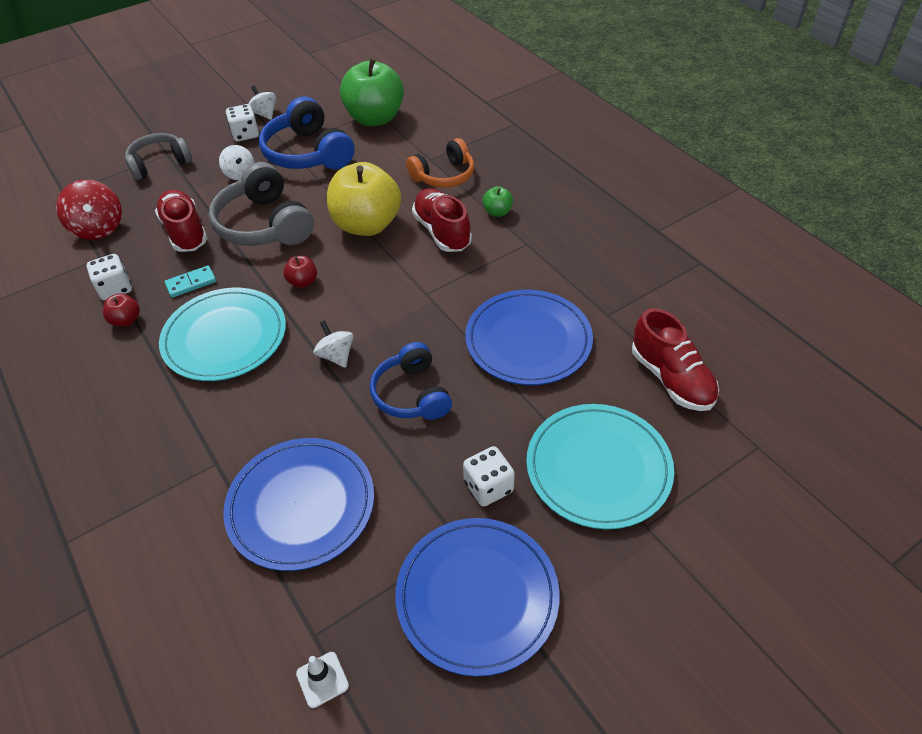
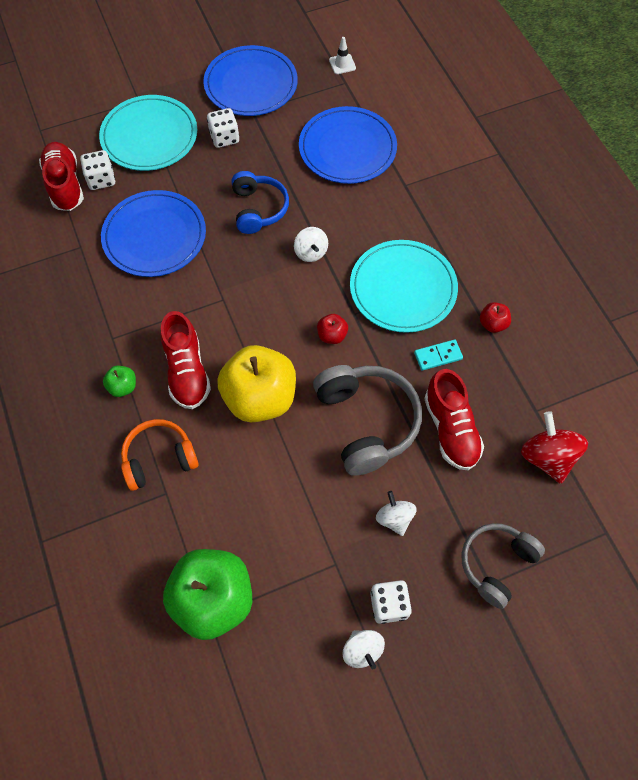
camera: 170 degrees left, 15 degrees up
(115, 288) = (510, 364): white dice -> white dice (101, 179)
(159, 164) = (496, 564): grey headphones -> grey headphones turned 150 degrees clockwise
(308, 153) = (309, 541): blue headphones -> none

